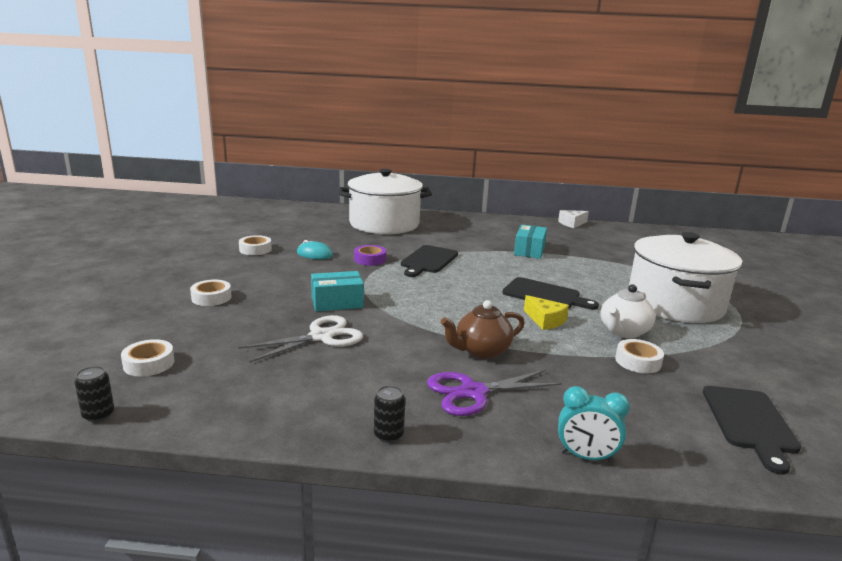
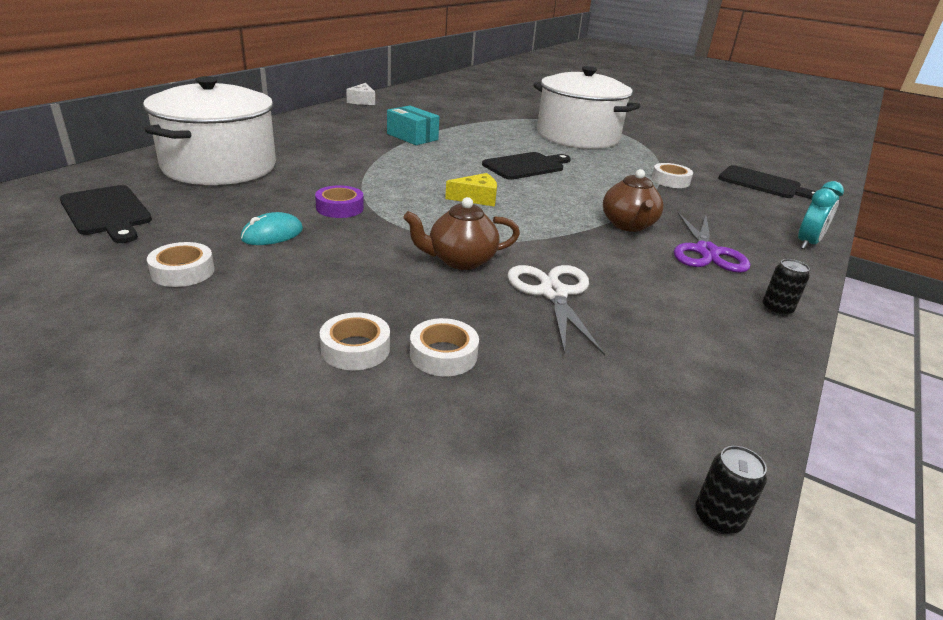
camera: 65 degrees left, 10 degrees up
(149, 363) = (567, 446): white tape -> white tape (443, 354)
(337, 302) = (460, 260): turquoise box -> brown teapot
(428, 261) = (384, 182): black cutting board -> black cutting board (107, 212)
(545, 320) = (580, 183): yellow cheese -> yellow cheese (476, 198)
(623, 332) = (618, 167): white teapot -> none

